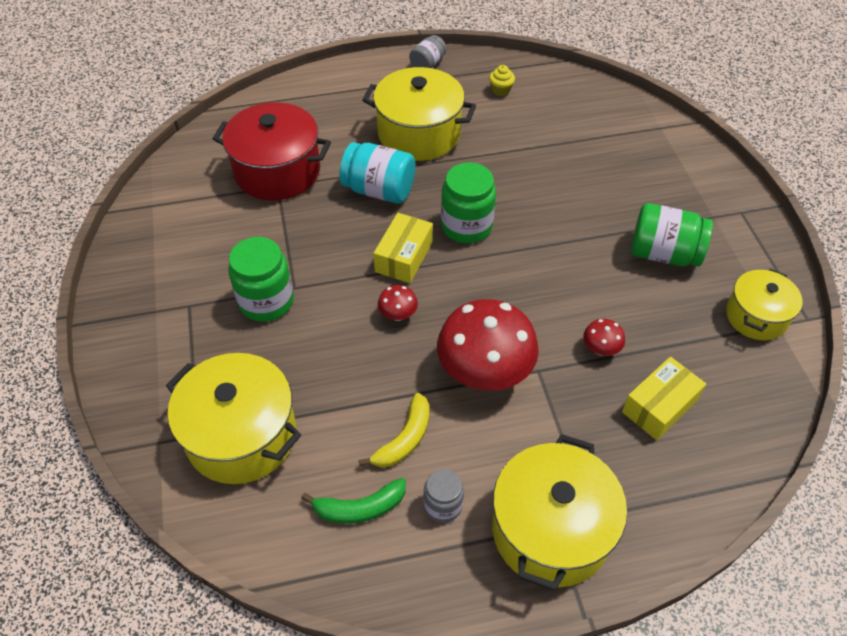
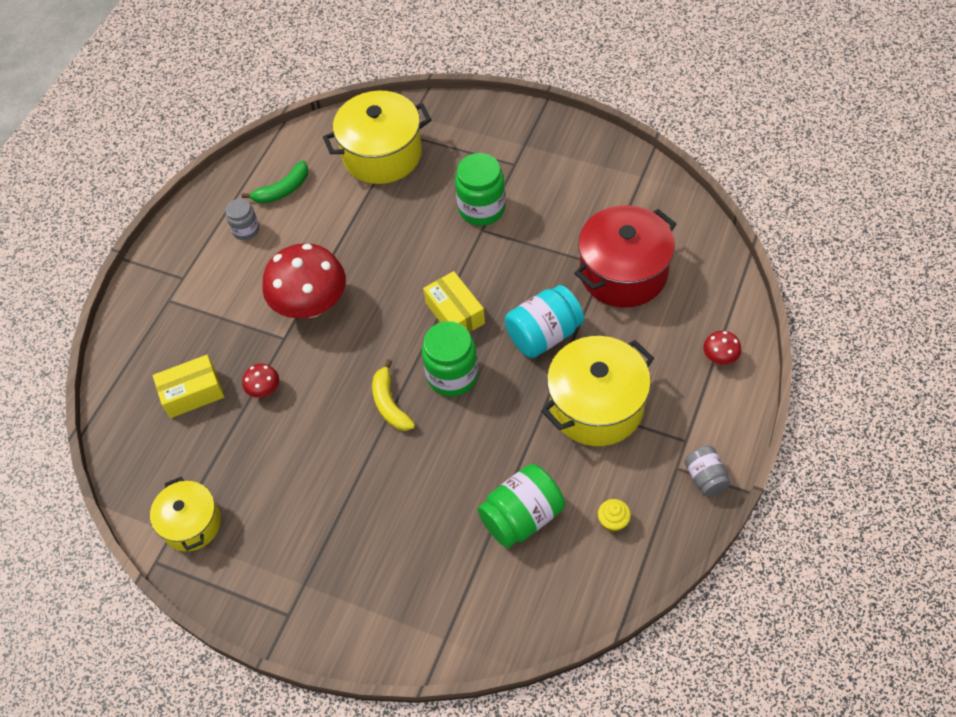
camera: 130 degrees right, 5 degrees up
(359, 508) = (282, 190): green banana -> green banana turned 150 degrees counterclockwise
(398, 315) = (403, 280): red mushroom -> red mushroom (720, 357)
(404, 439) = (305, 233): yellow banana -> yellow banana (390, 403)
(550, 530) = (181, 274): yellow pot -> none
(659, 406) = (192, 393): yellow box -> yellow box turned 75 degrees clockwise
(663, 254) = (303, 506): green jar -> green jar (522, 517)

